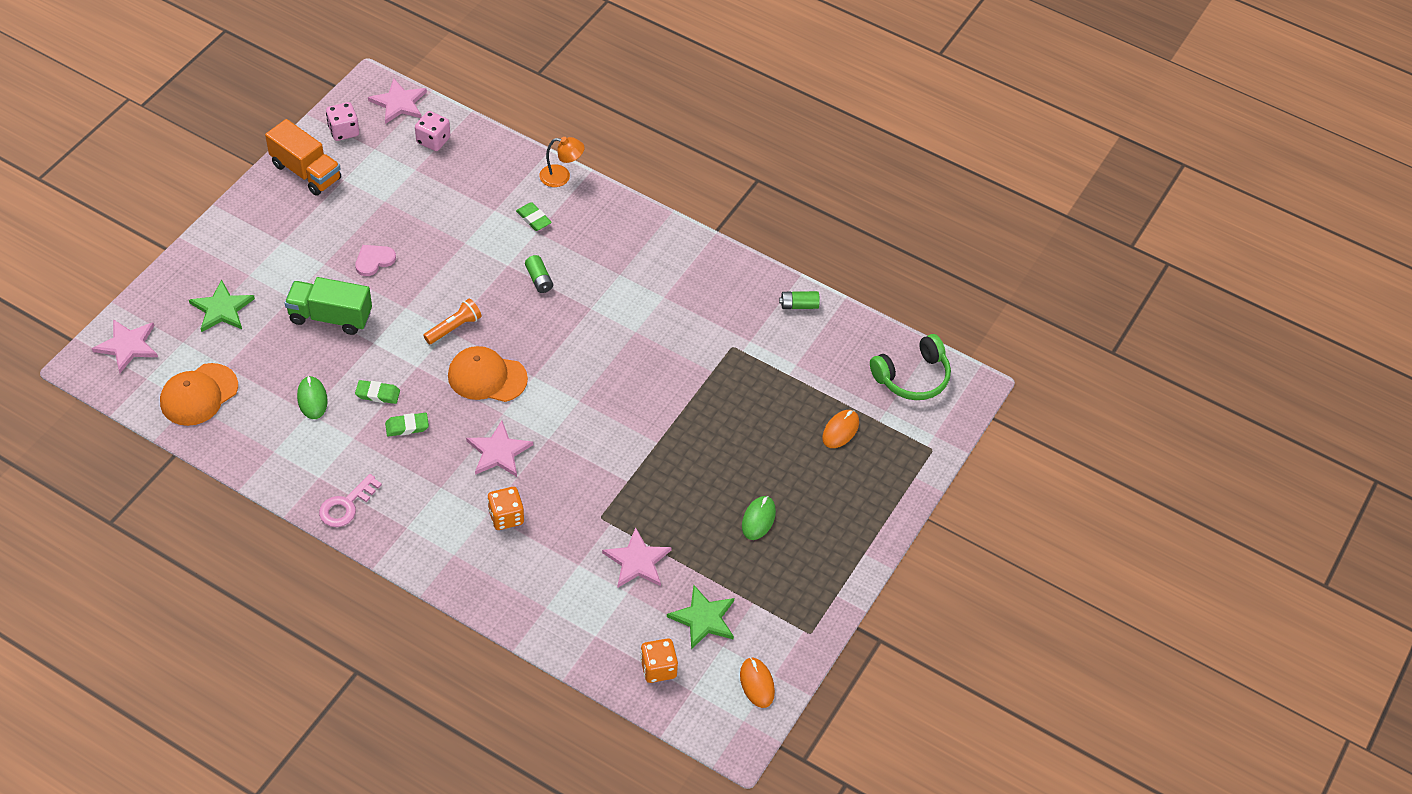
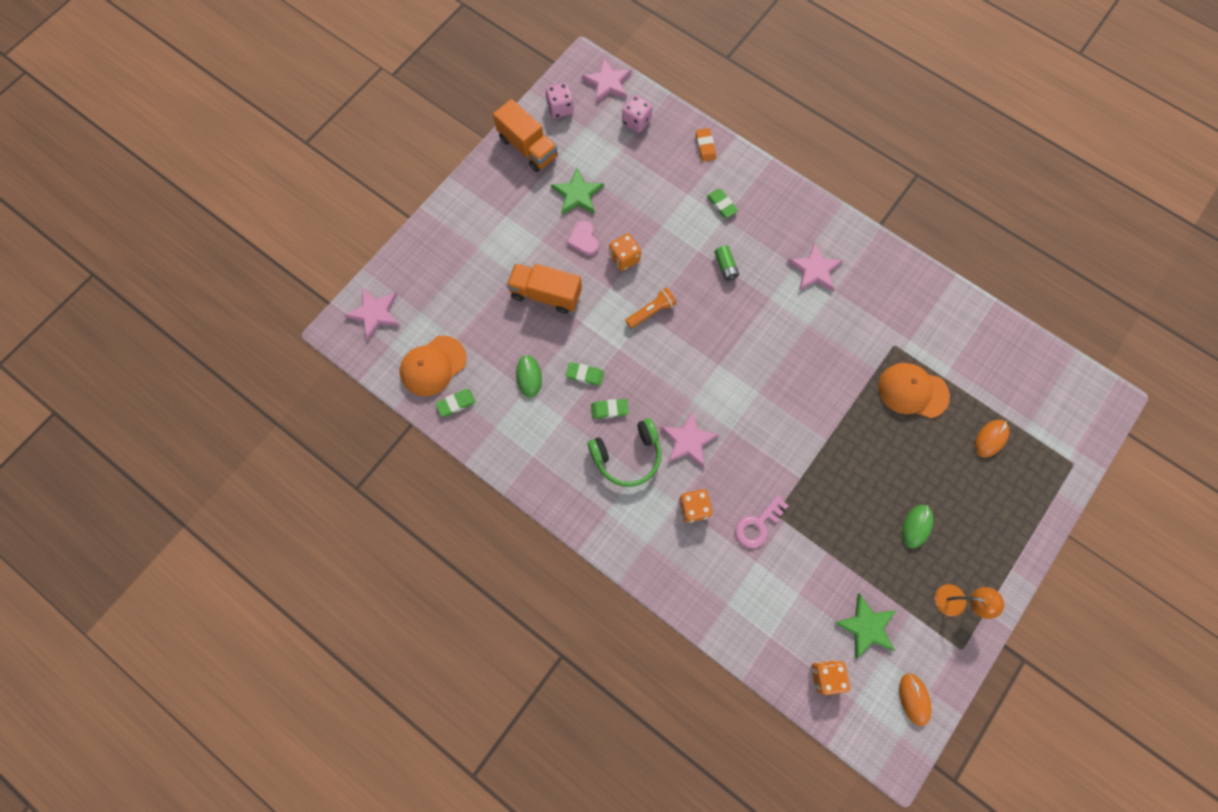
camera: 10 degrees right, 20 degrees up
(222, 309) = (454, 281): green star -> green star (577, 194)
(227, 430) = (456, 403): none -> green eraser
(330, 317) = (546, 294): green truck -> orange truck
(346, 505) = (556, 486): pink key -> pink key (758, 525)
(374, 260) = (584, 239): pink heart -> pink heart turned 75 degrees counterclockwise
(422, 276) = (624, 258): none -> orange dice
(487, 377) = (679, 363): orange cap -> orange cap (912, 391)
(513, 162) = (705, 146): none -> orange eraser
(561, 177) = (746, 163): orange lamp -> orange lamp (957, 601)
(637, 561) = (808, 562): pink star -> pink star (815, 270)
(799, 305) = (954, 306): green battery -> none
(912, 377) = (1056, 387): green headphones -> green headphones (627, 456)

